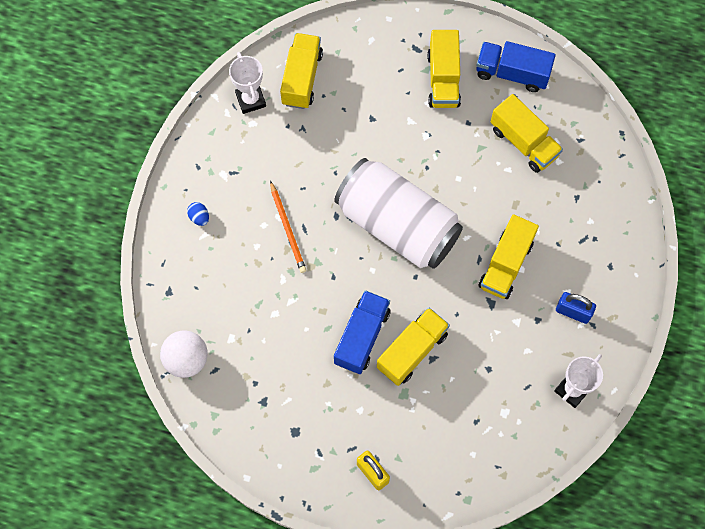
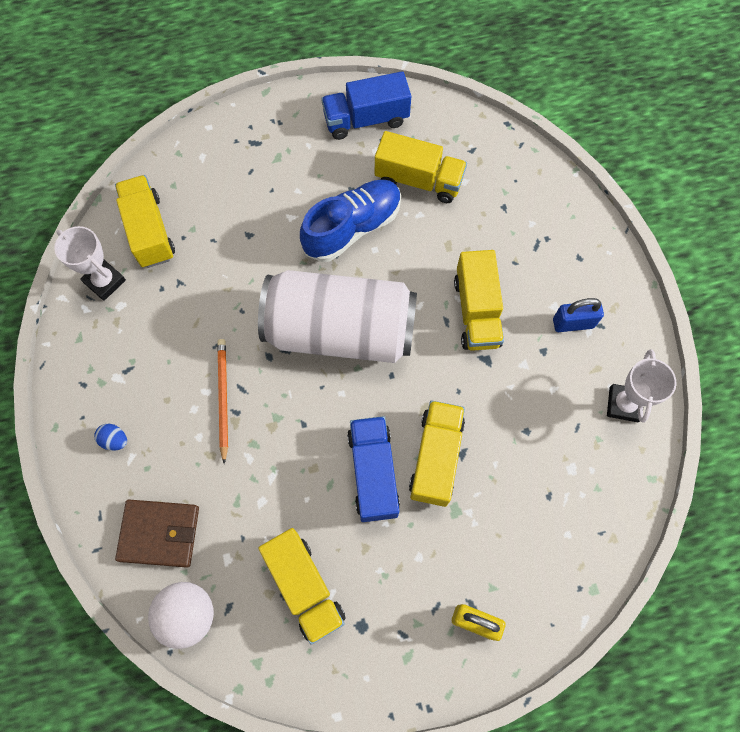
camera: 30 degrees left, 0 degrees up
(196, 297) = (159, 533): none -> brown wallet
(287, 228) = (223, 398): orange pencil -> orange pencil turned 135 degrees counterclockwise
(443, 79) = (300, 159): yellow truck -> yellow truck (305, 587)
(451, 153) = (352, 228): none -> blue shoe

